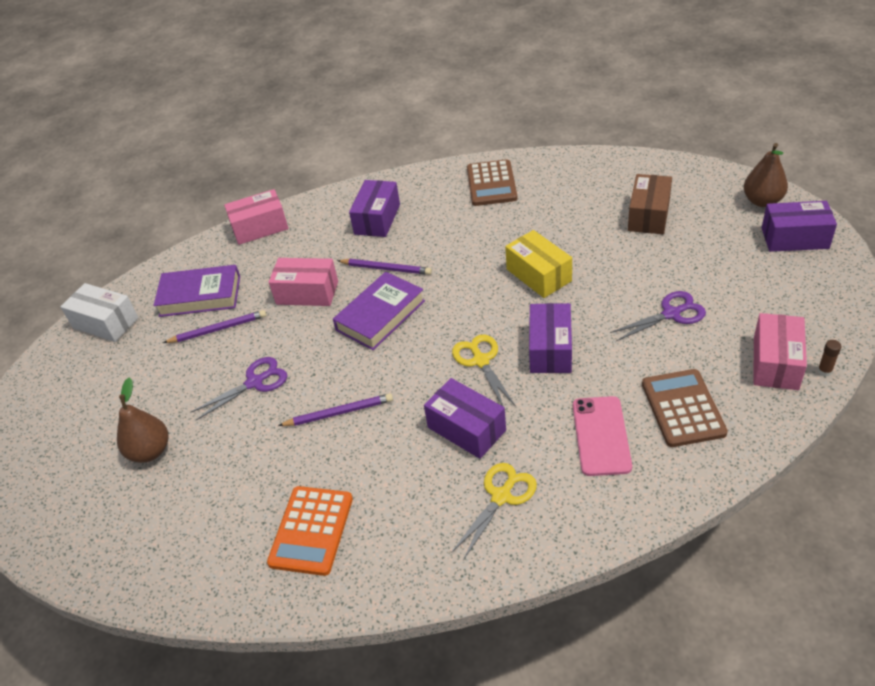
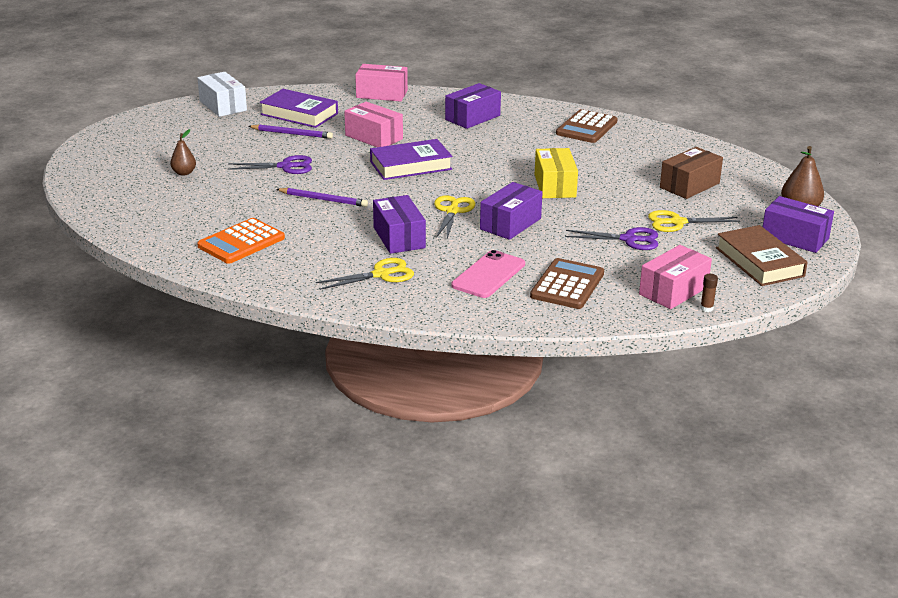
camera: 25 degrees right, 15 degrees down
(150, 451) = (184, 173): brown pear -> brown pear, size x0.64
(386, 269) = (445, 144): purple pencil -> none
(687, 269) = (677, 222): none -> yellow scissors
(801, 284) = (759, 262): none -> brown book

